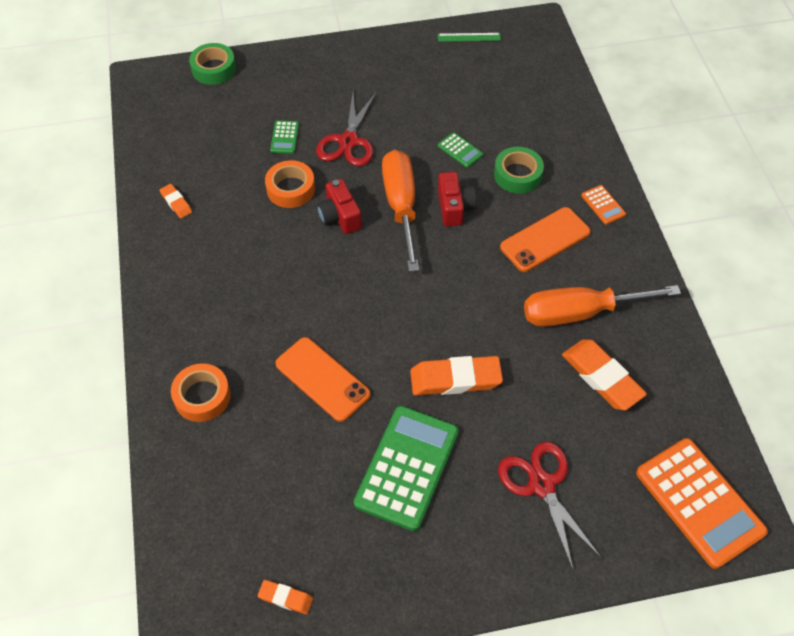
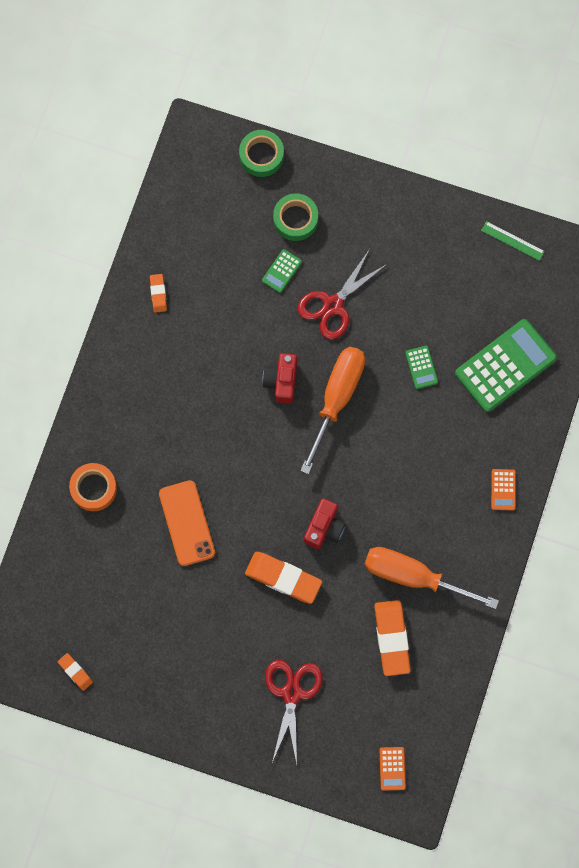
camera: 30 degrees right, 20 degrees up
(290, 189) = (257, 330): orange tape -> none
(407, 467) = (207, 627): green calculator -> green calculator (505, 366)
(454, 207) = (379, 423): red camera -> red camera (324, 528)
(517, 175) = (453, 420): green tape -> green tape (295, 219)
(545, 240) = (432, 496): orange phone -> none
(699, 502) = (392, 768): orange calculator -> orange calculator, size x0.44

